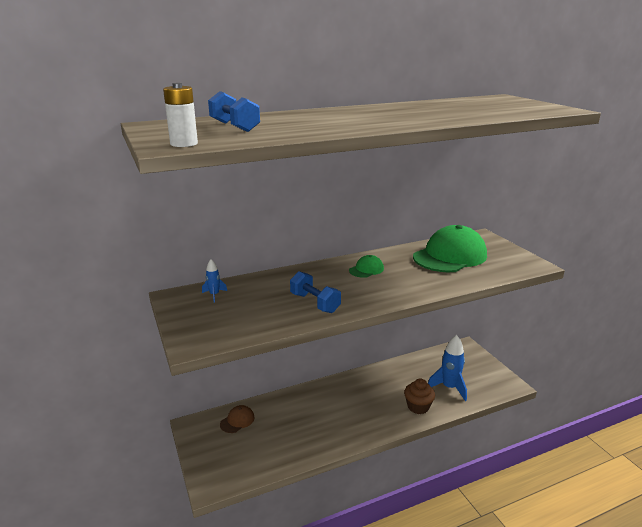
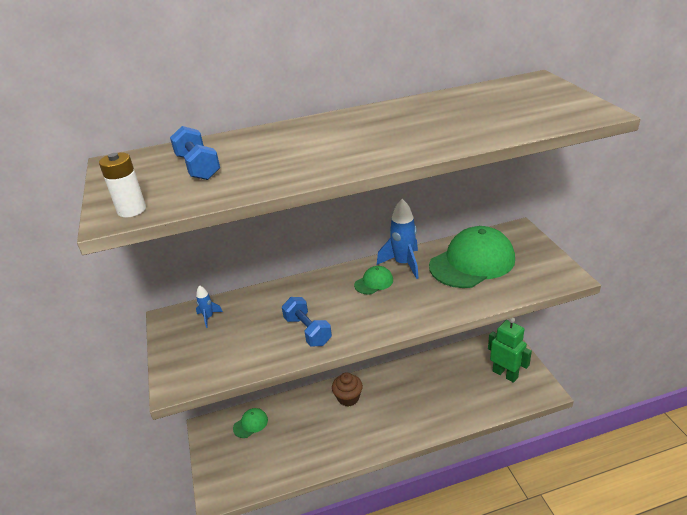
camera: 10 degrees right, 10 degrees up
(237, 421) = (250, 424): brown cap -> green cap
(418, 407) = (437, 415): brown cupcake -> brown cupcake (348, 398)
(449, 388) = (476, 393): blue rocket -> blue rocket (403, 264)
(471, 372) = (505, 374): none -> green robot

